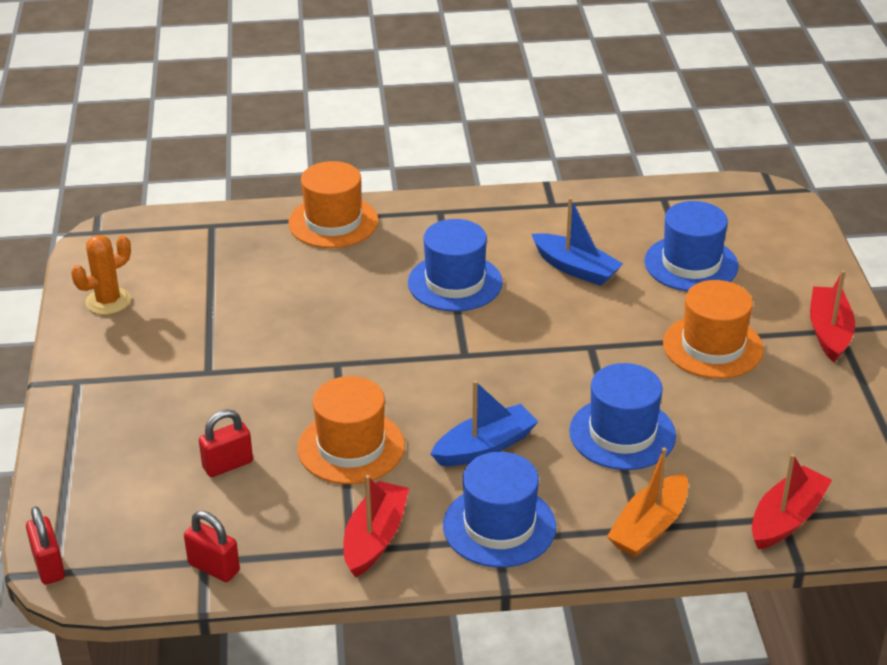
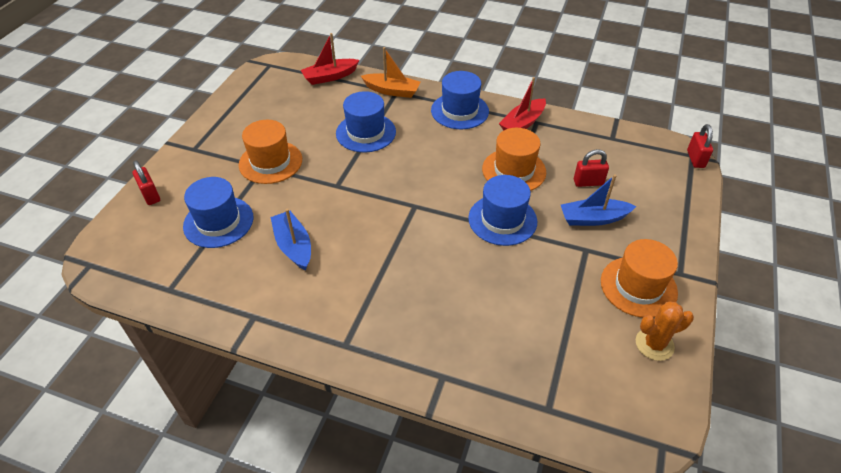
camera: 155 degrees left, 10 degrees up
(214, 567) = (607, 134): red padlock -> red padlock (150, 195)
(333, 222) = (439, 368): orange hat -> orange hat (638, 286)
(455, 282) = (383, 264): blue hat -> blue hat (502, 220)
(485, 447) = (441, 148): blue boat -> blue boat (593, 219)
(649, 527) = (392, 91): orange boat -> orange boat turned 45 degrees clockwise
(829, 332) = (200, 149): red boat -> none

